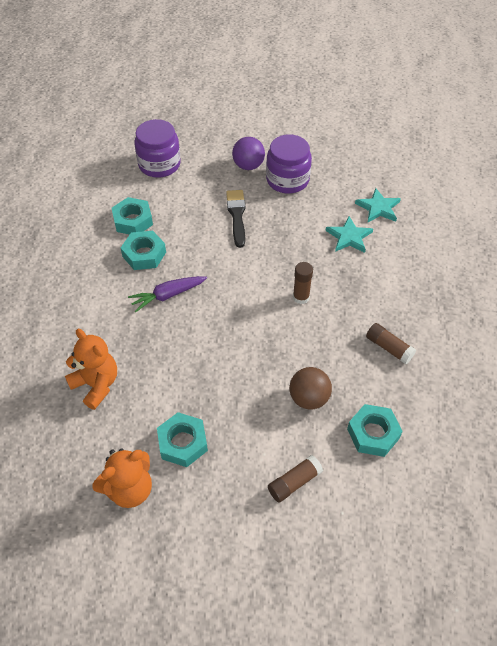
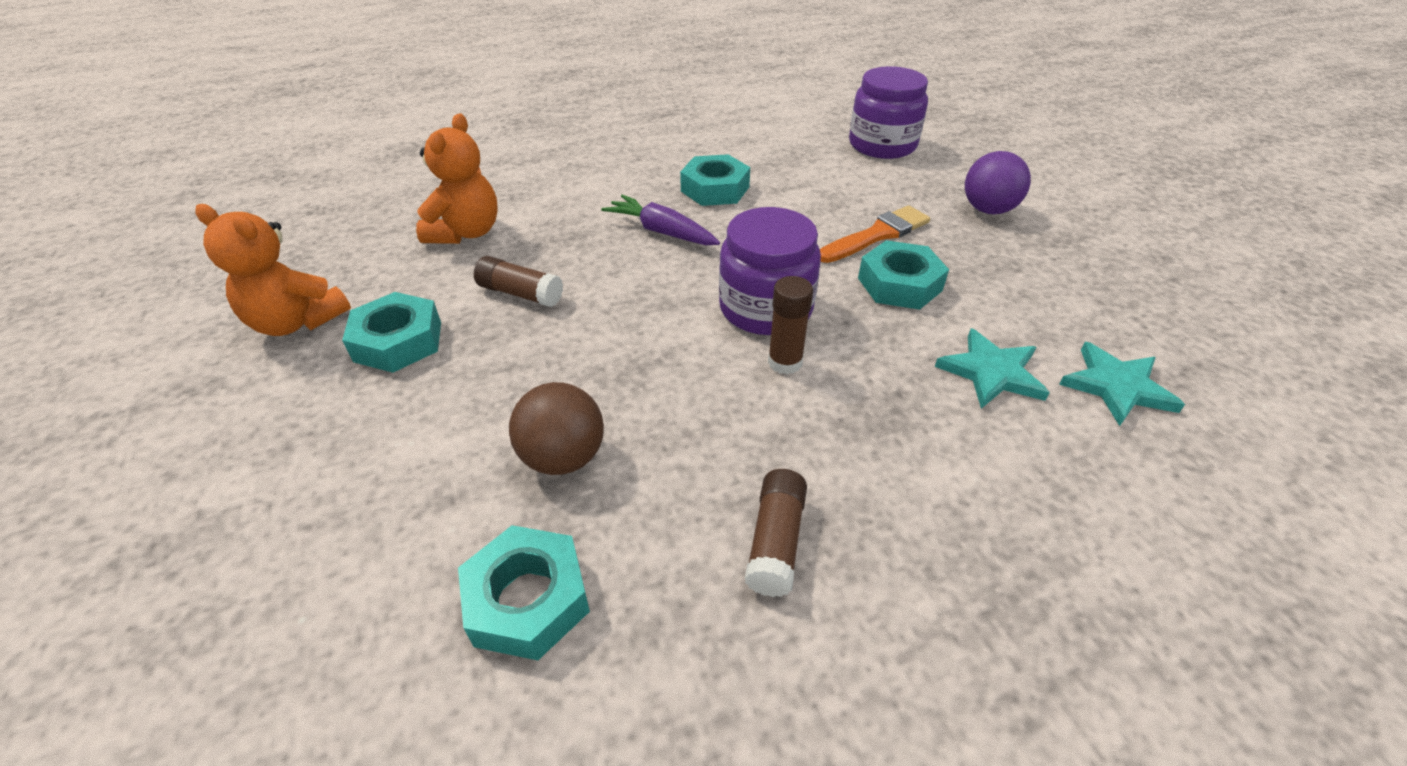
camera: 60 degrees right, 10 degrees down
(133, 221) = (762, 162): turquoise nut -> turquoise nut (899, 284)
(237, 215) = (877, 235): black brush -> orange brush
(287, 180) = (1017, 255): purple jar -> purple jar (765, 308)
(294, 482) = (358, 508): brown glue stick -> brown glue stick (520, 293)

